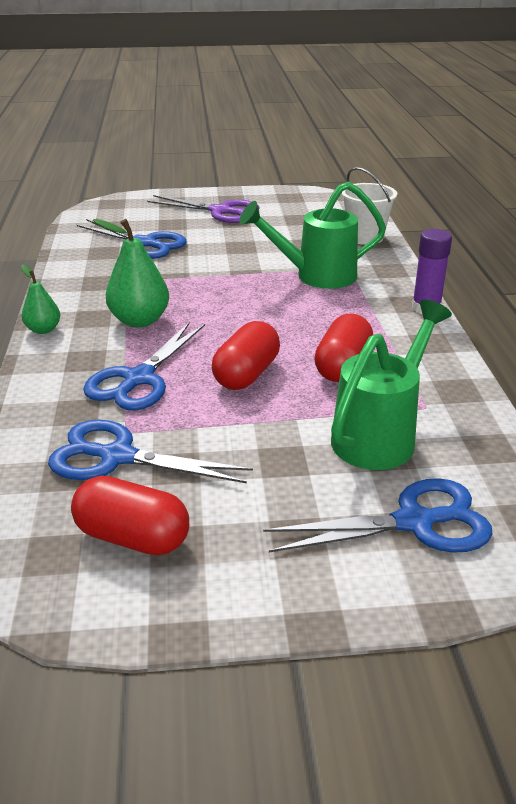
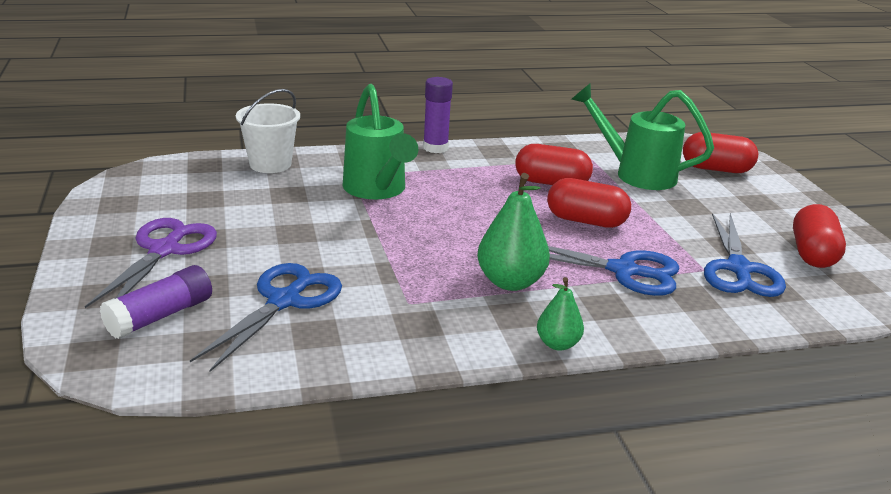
camera: 100 degrees left, 5 degrees down
(141, 214) = (160, 316): none -> purple glue stick
(414, 522) = (716, 169): blue scissors -> red capsule

